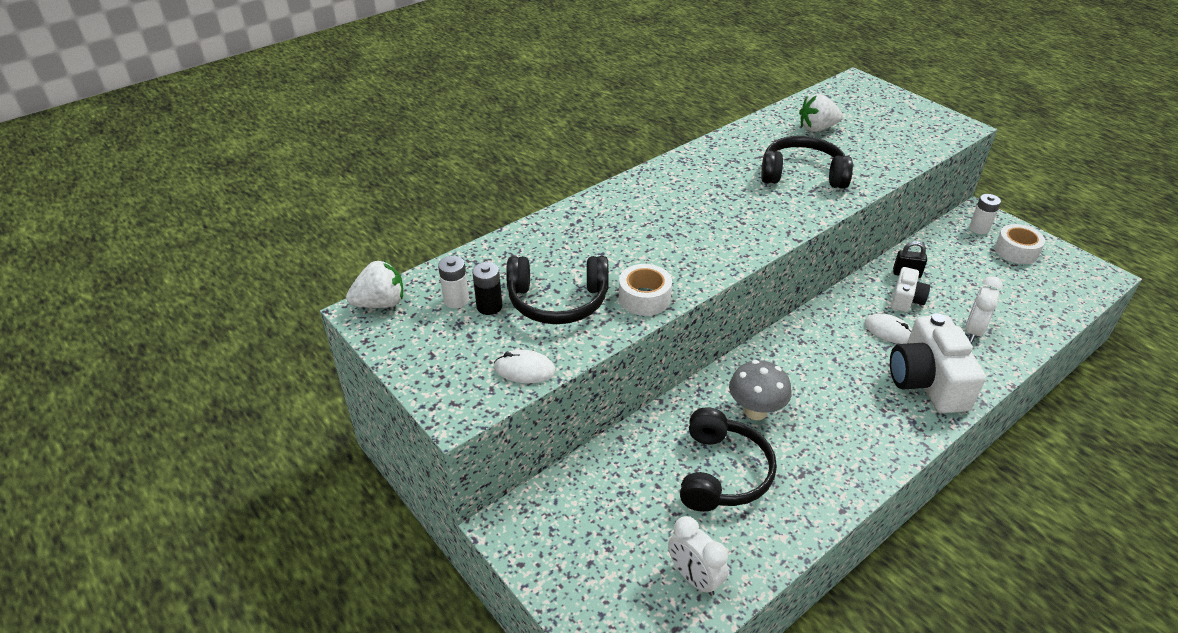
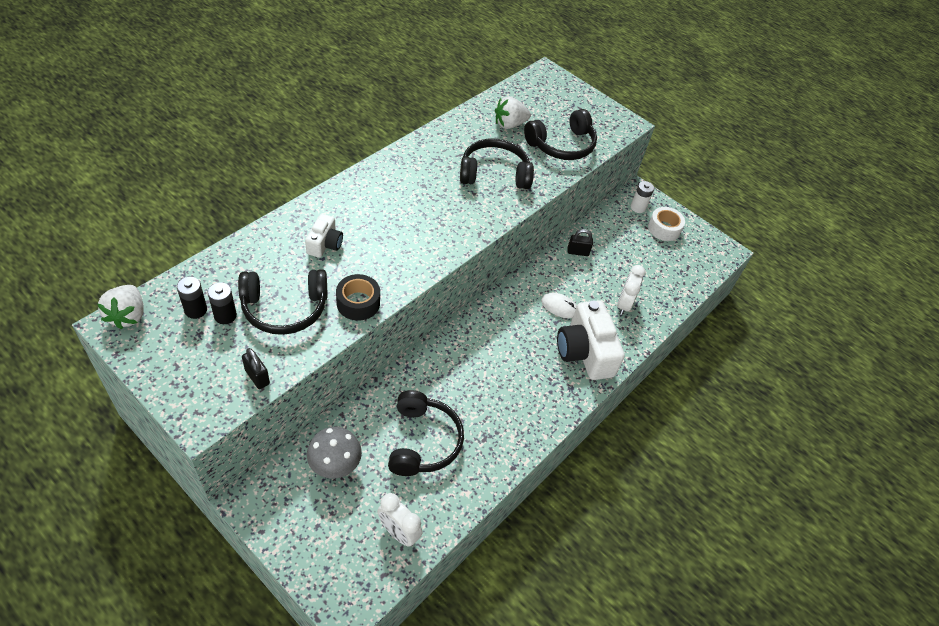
camera: 15 degrees left, 10 degrees up
(380, 303) = (127, 316): white strawberry -> white strawberry turned 120 degrees clockwise
(456, 300) = (196, 310): white battery -> black battery
(524, 369) = (257, 377): white mouse -> black padlock
(644, 298) = (358, 303): white tape -> black tape
(755, 411) = (451, 385): grey mushroom -> grey mushroom (335, 466)
(882, 147) = (562, 145): none -> black headphones
(906, 299) = (575, 277): white camera -> white camera (325, 244)

